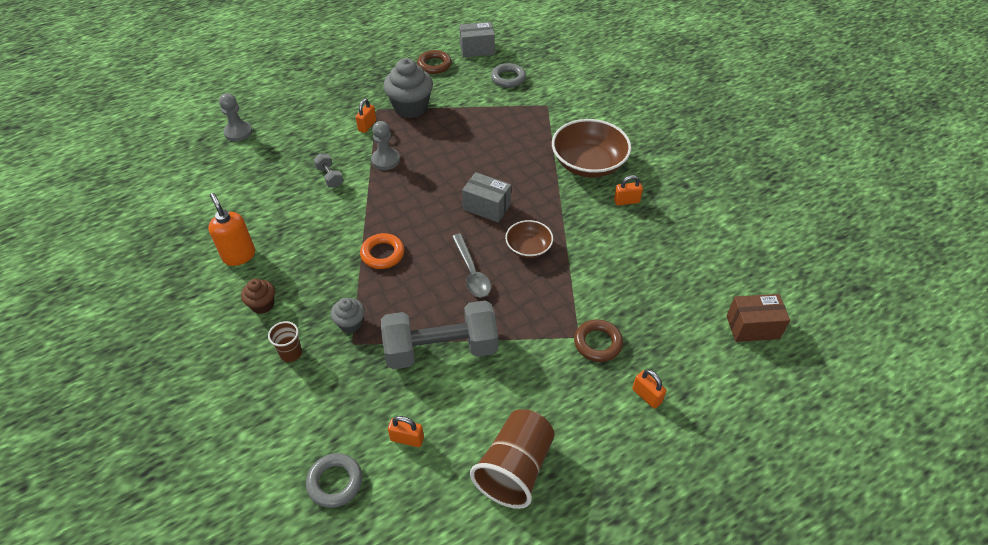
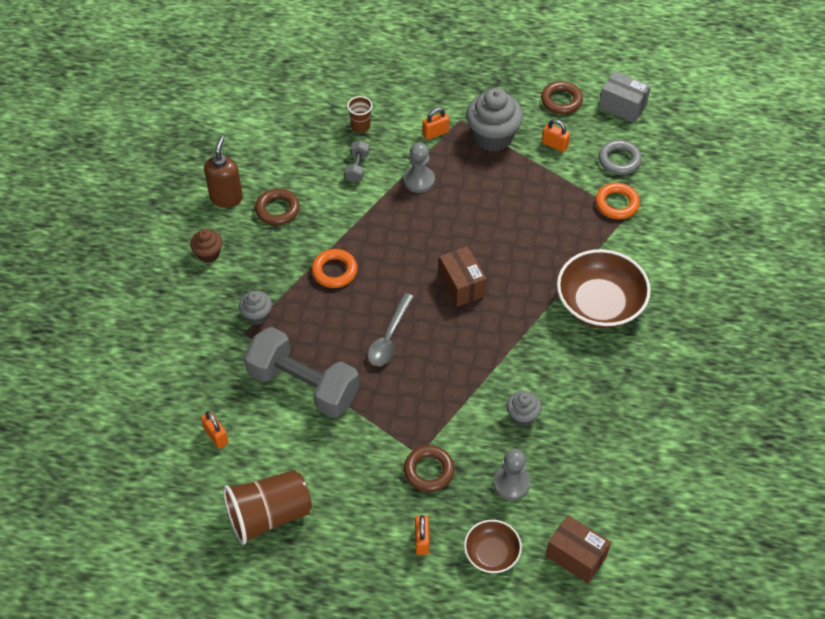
camera: 40 degrees right, 5 degrees up
(238, 132) = (321, 72): grey pawn -> grey pawn (511, 483)
(239, 255) = (226, 197): orange soap dispenser -> brown soap dispenser
(291, 353) = (195, 309): brown cup -> brown cup (360, 126)
(292, 239) = (277, 210): none -> brown ring
(335, 482) = (143, 429): grey ring -> none
(486, 207) = (461, 285): grey box -> brown box
(528, 248) = (458, 348): brown bowl -> brown bowl (491, 553)
(534, 102) = (616, 204): none -> orange ring
(618, 262) = (522, 416): none -> grey cupcake
(626, 201) = (594, 365): orange padlock -> orange padlock (554, 145)

